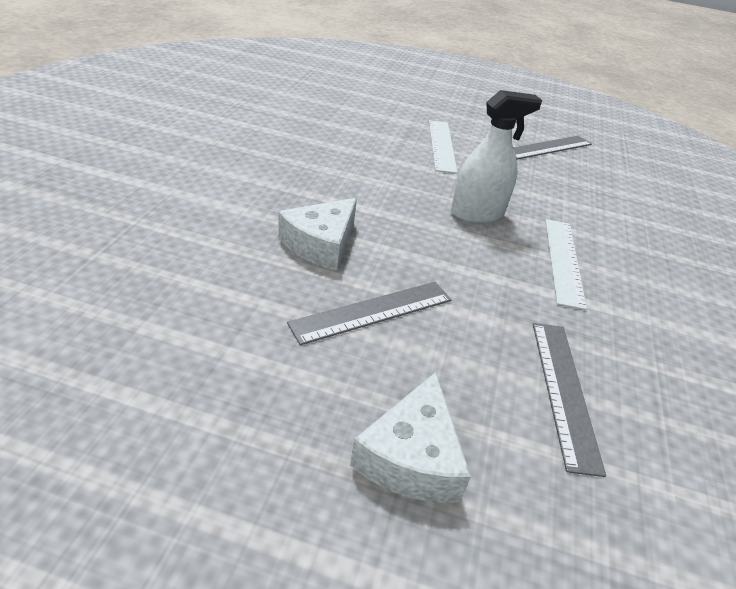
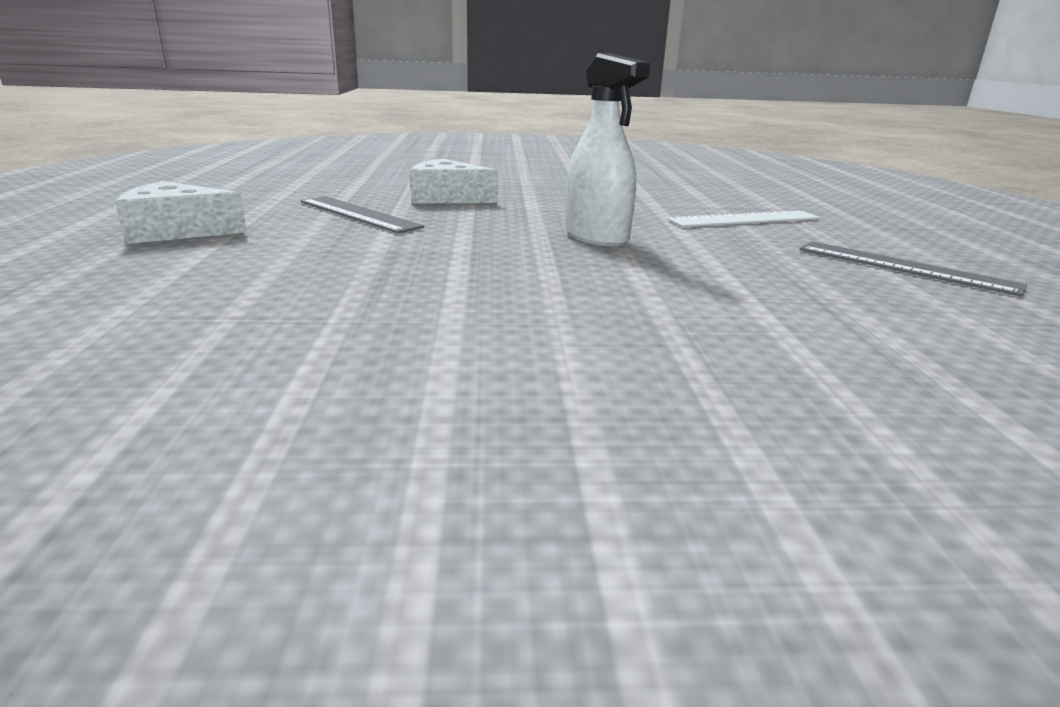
camera: 75 degrees right, 15 degrees down
(563, 261) = (544, 275): white ruler -> none
(564, 391) = (270, 273): grey ruler -> none

